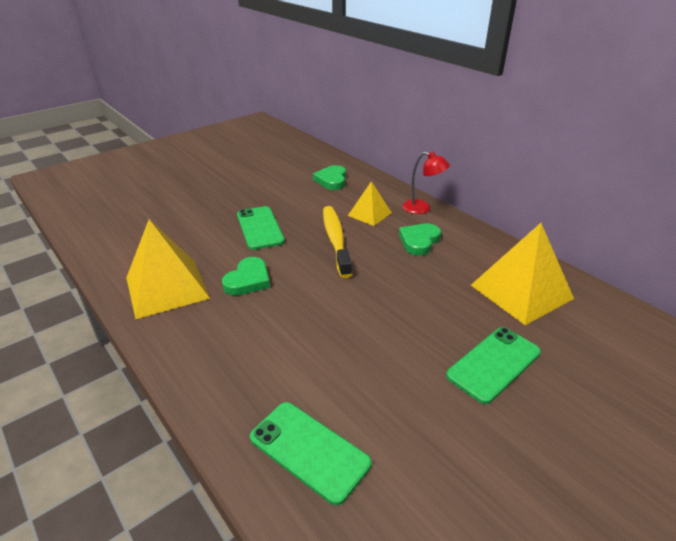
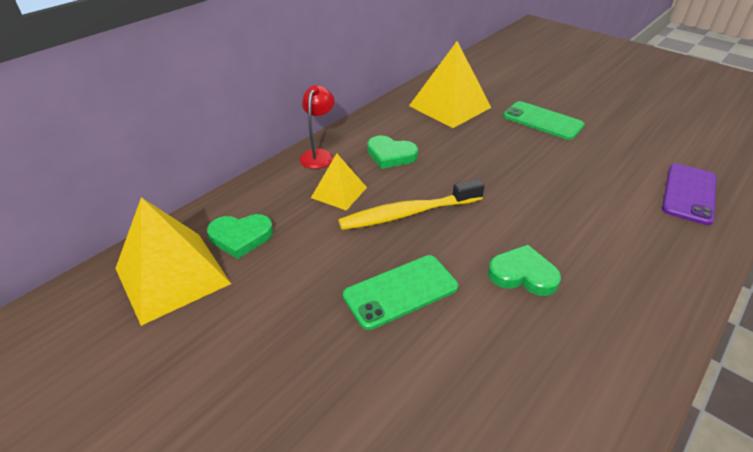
camera: 100 degrees left, 5 degrees up
(166, 287) = (584, 357): yellow pyramid -> yellow pyramid (172, 276)
(309, 450) = (689, 193): green phone -> purple phone

